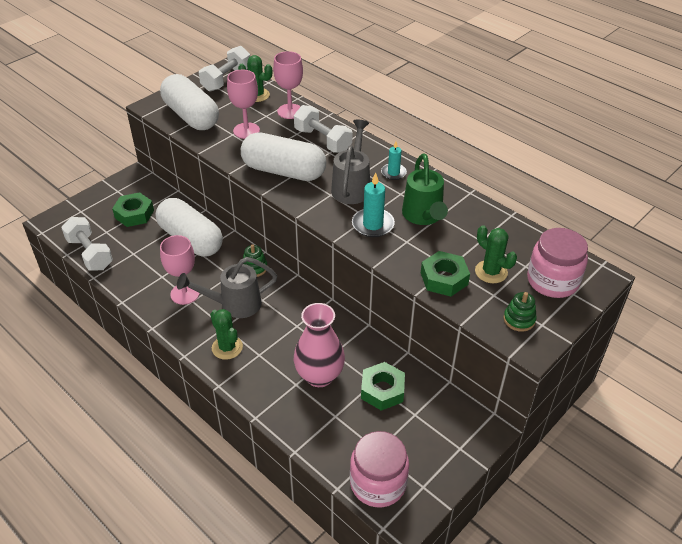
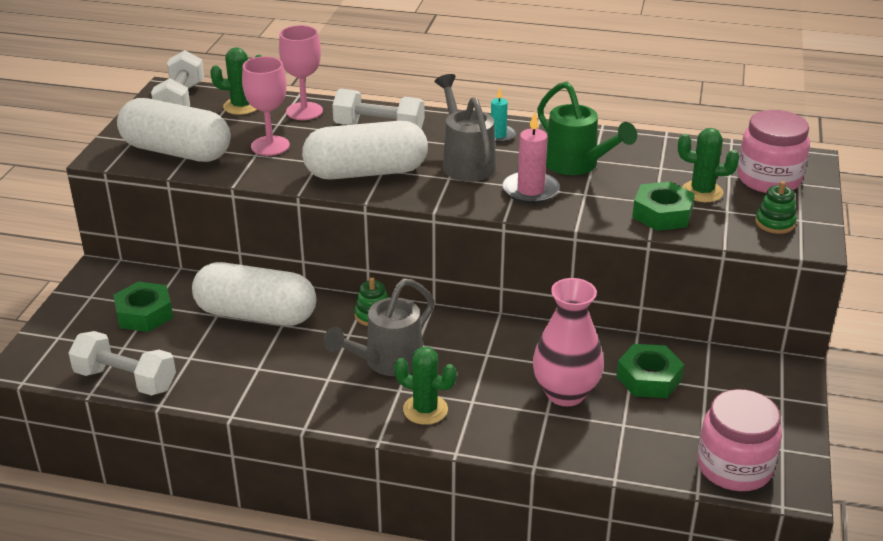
camera: 30 degrees left, 10 degrees down
(185, 294) = (310, 375): pink goblet -> none
(373, 224) = (530, 190): turquoise candle -> pink candle

